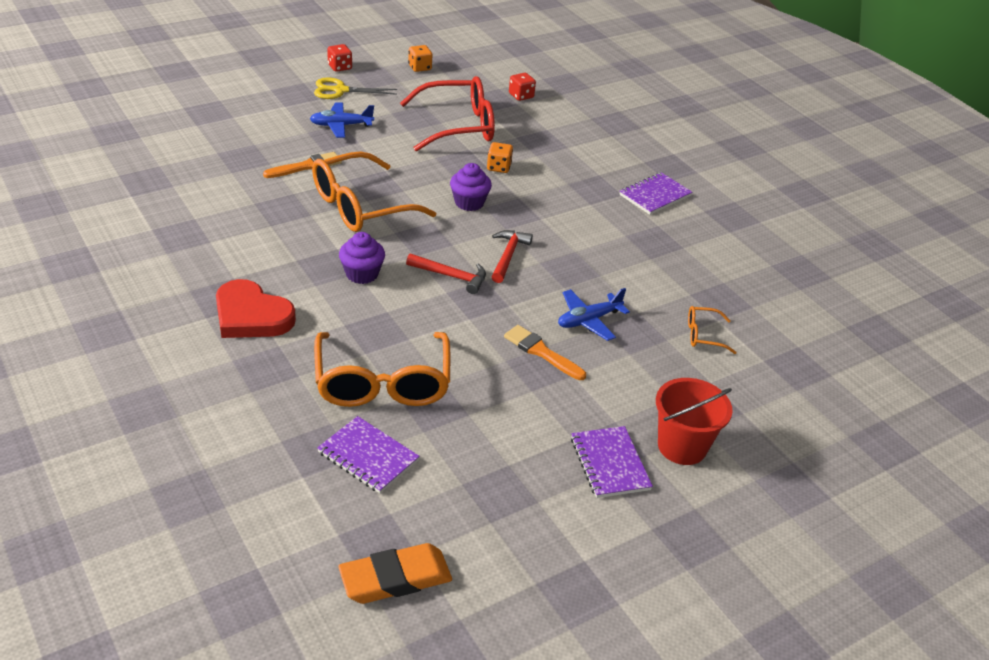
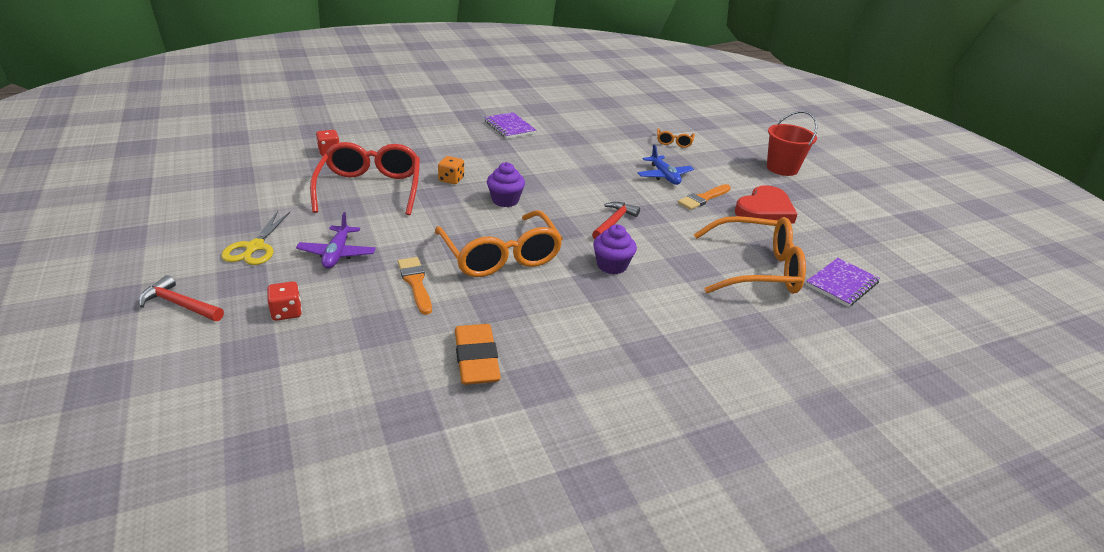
camera: 80 degrees left, 5 degrees down
(251, 316) = (681, 334): red heart -> red heart (764, 210)
(339, 67) = (195, 243): red dice -> red dice (286, 312)
(341, 126) = (337, 254): blue plane -> purple plane
(395, 578) = (950, 283): orange eraser -> orange eraser (476, 359)
(419, 67) = (235, 194): orange dice -> none
(508, 256) = (585, 194): red hammer -> red hammer (179, 304)
(610, 464) = (807, 193): purple notebook -> none

